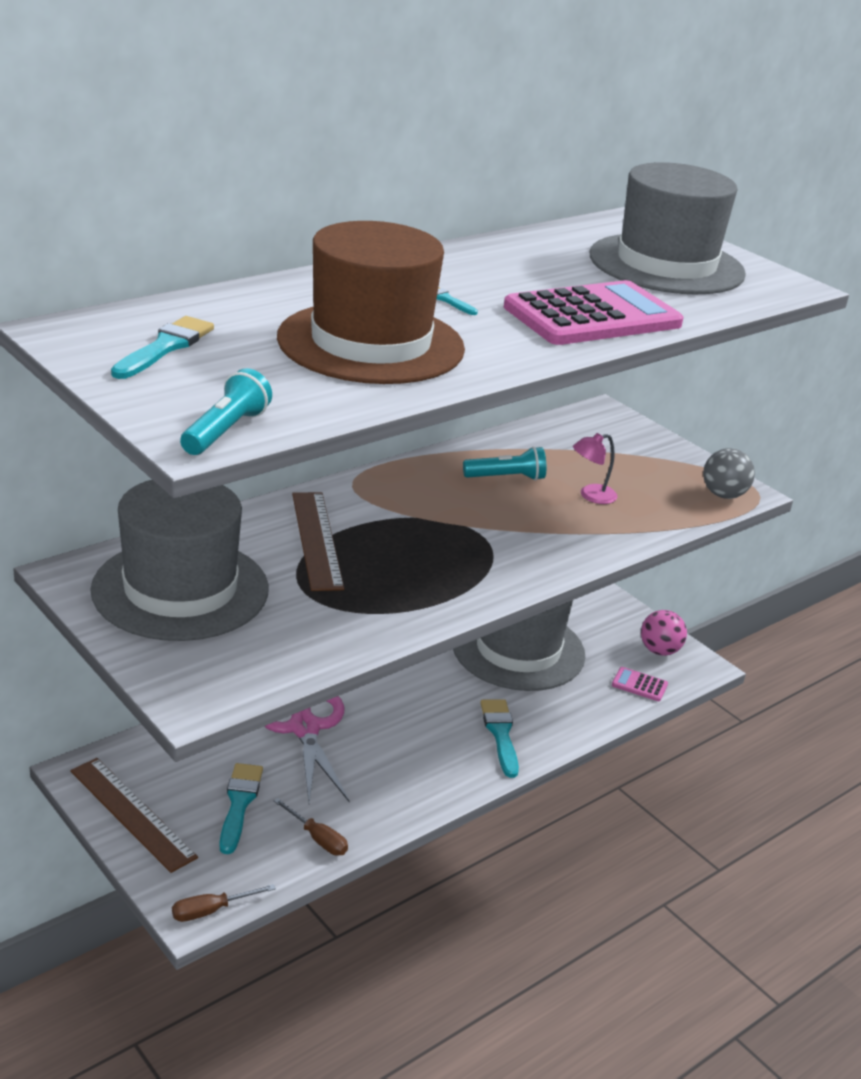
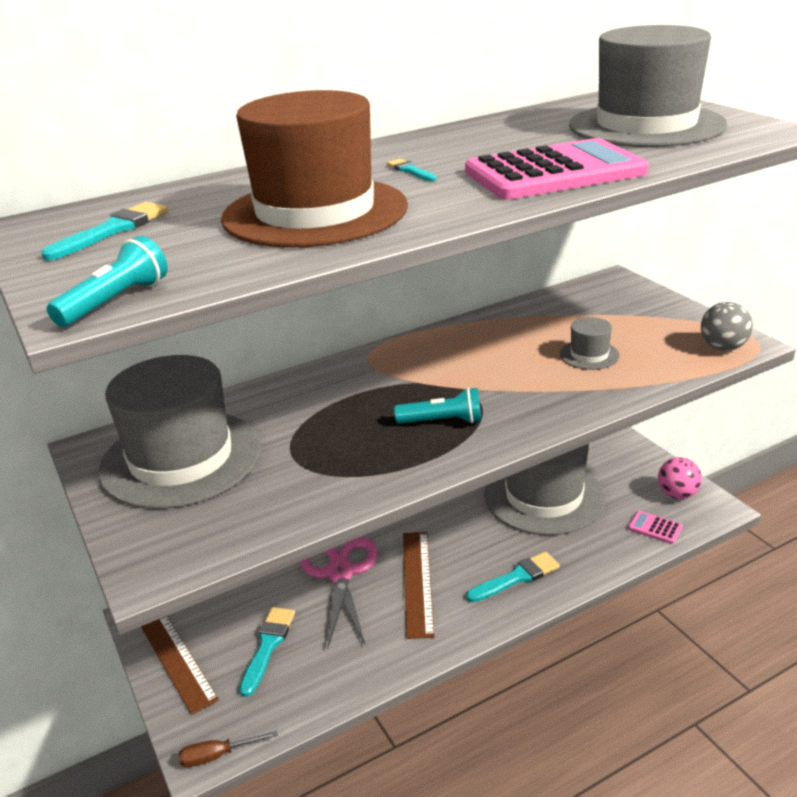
camera: 15 degrees right, 0 degrees up
(317, 540) = (320, 407): brown ruler -> brown ruler (417, 582)
(317, 838) = (330, 682): brown screwdriver -> none
(500, 734) = (516, 577): turquoise brush -> turquoise brush turned 60 degrees clockwise
(506, 478) = (511, 343): turquoise flashlight -> turquoise flashlight (442, 421)
(591, 496) = (589, 355): pink lamp -> grey hat

